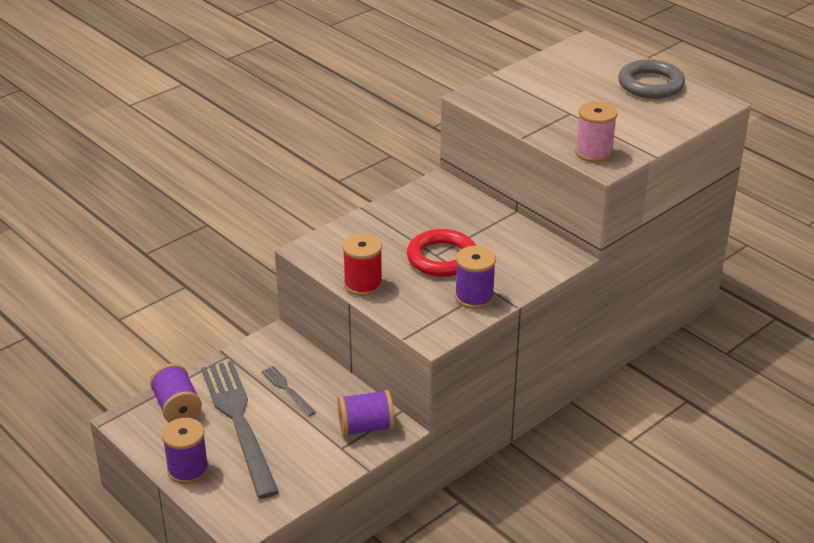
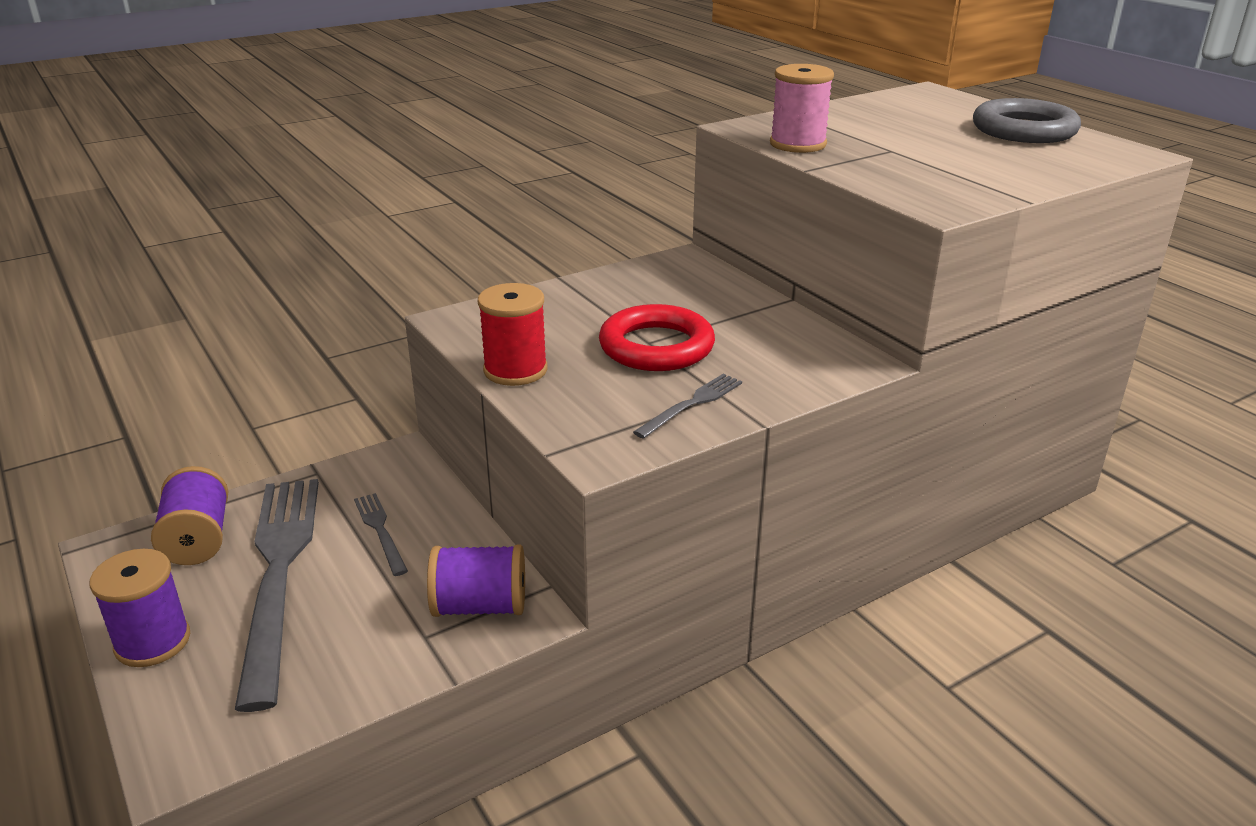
camera: 10 degrees right, 5 degrees down
(474, 297) = (692, 404): purple spool -> grey fork
(594, 153) = (924, 191): pink spool -> pink spool (798, 144)

